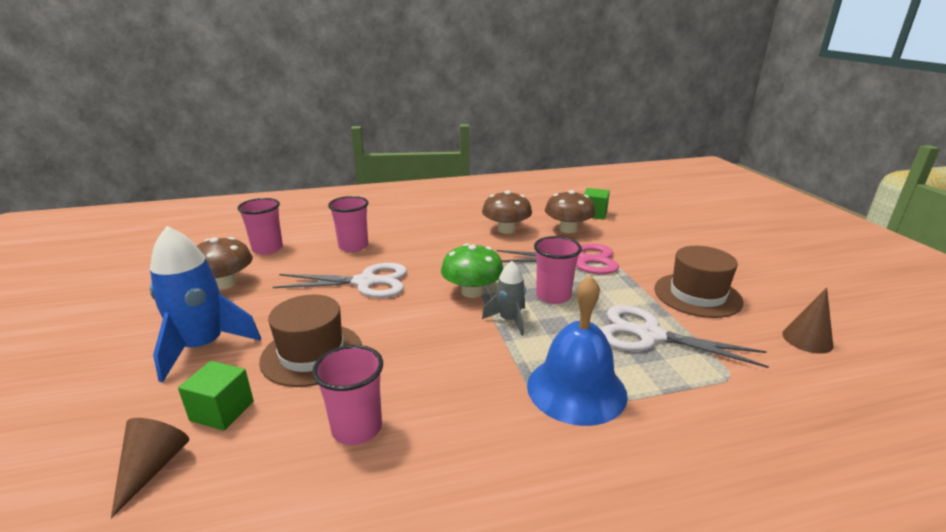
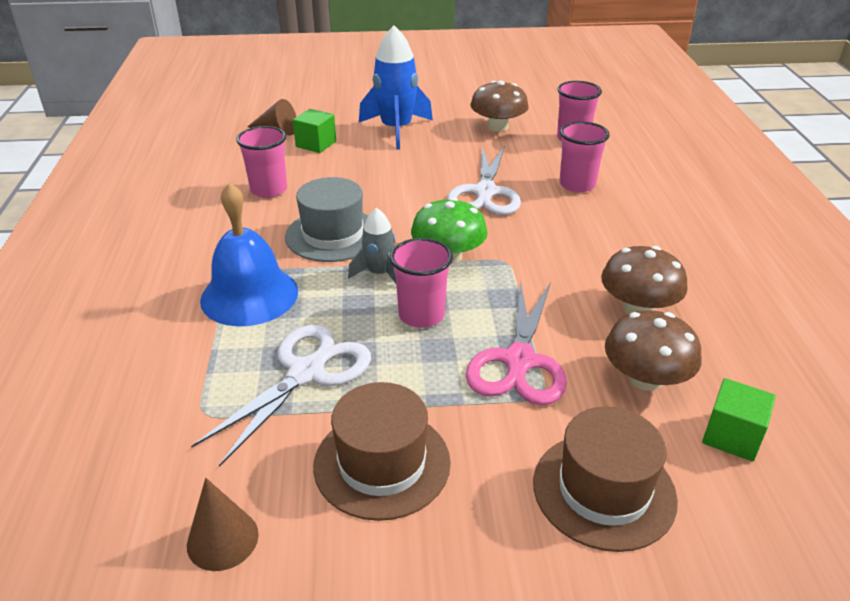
camera: 100 degrees right, 10 degrees up
(312, 354) = (367, 170): brown hat -> brown hat (604, 490)
(454, 355) = (333, 235): none -> grey hat

